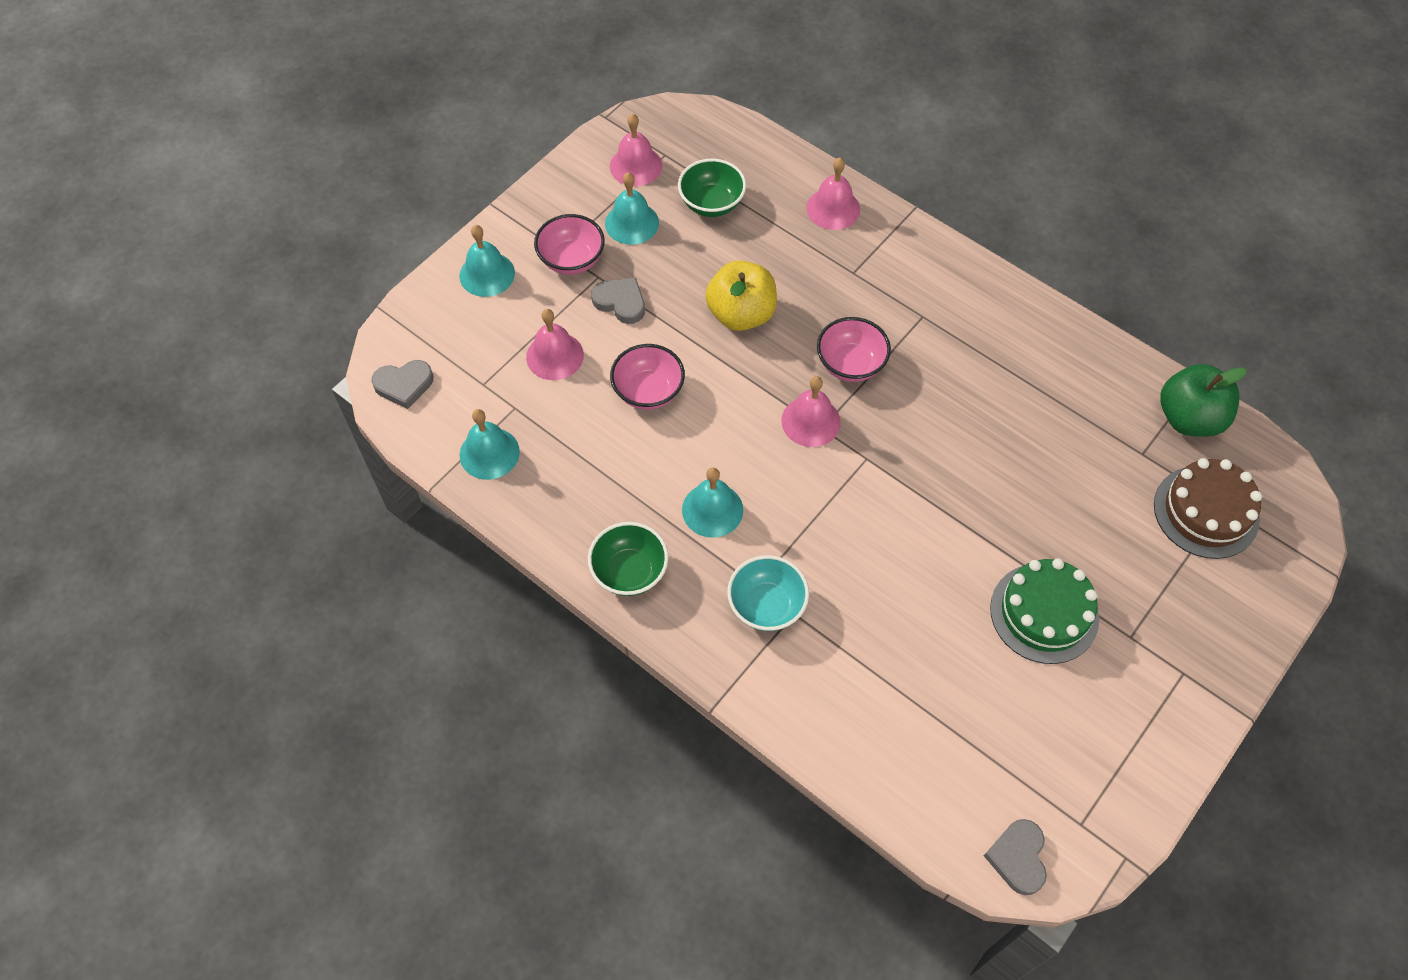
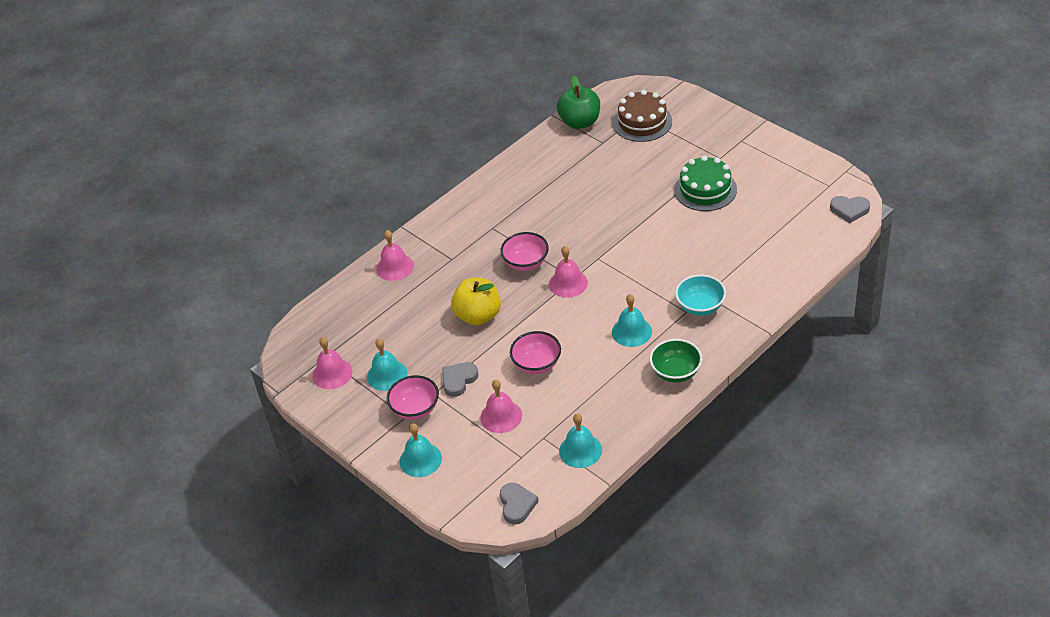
camera: 80 degrees left, 15 degrees down
(711, 203) = (377, 330): green bowl -> none

